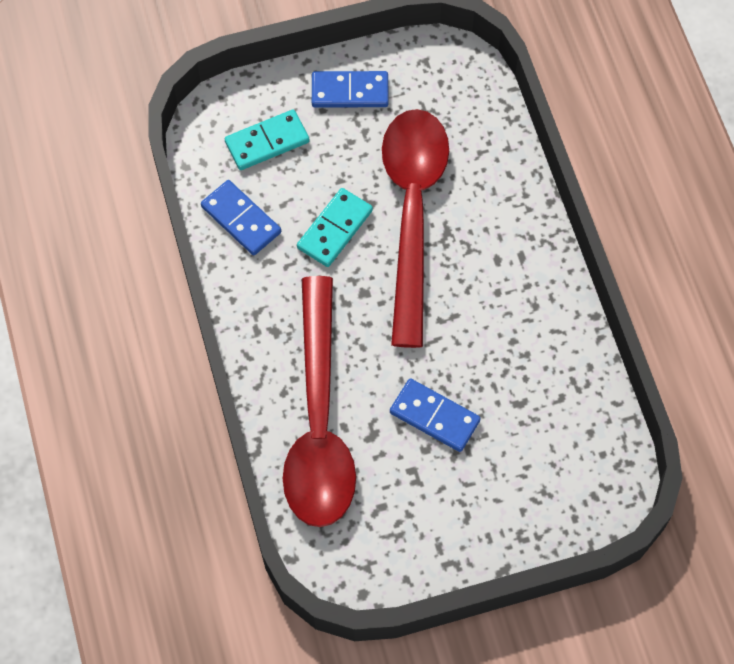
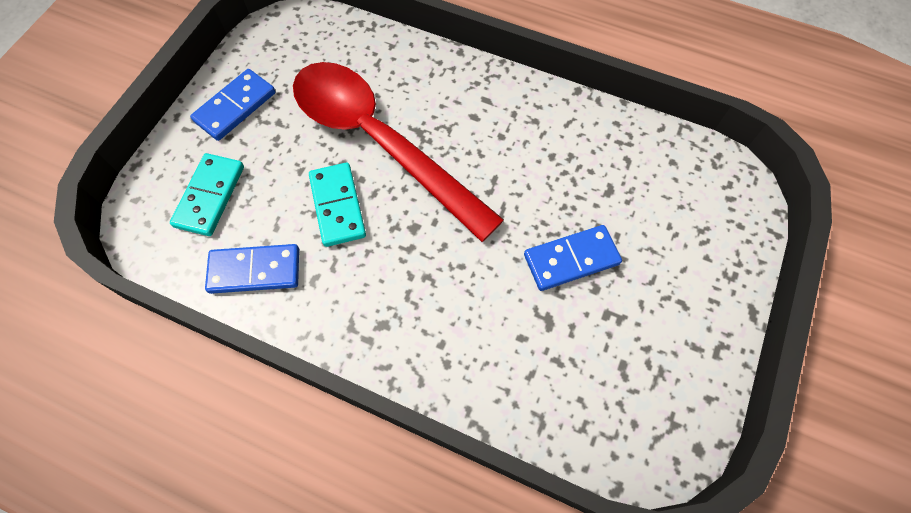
camera: 50 degrees left, 0 degrees up
(319, 421) = (500, 355): red spoon -> none

